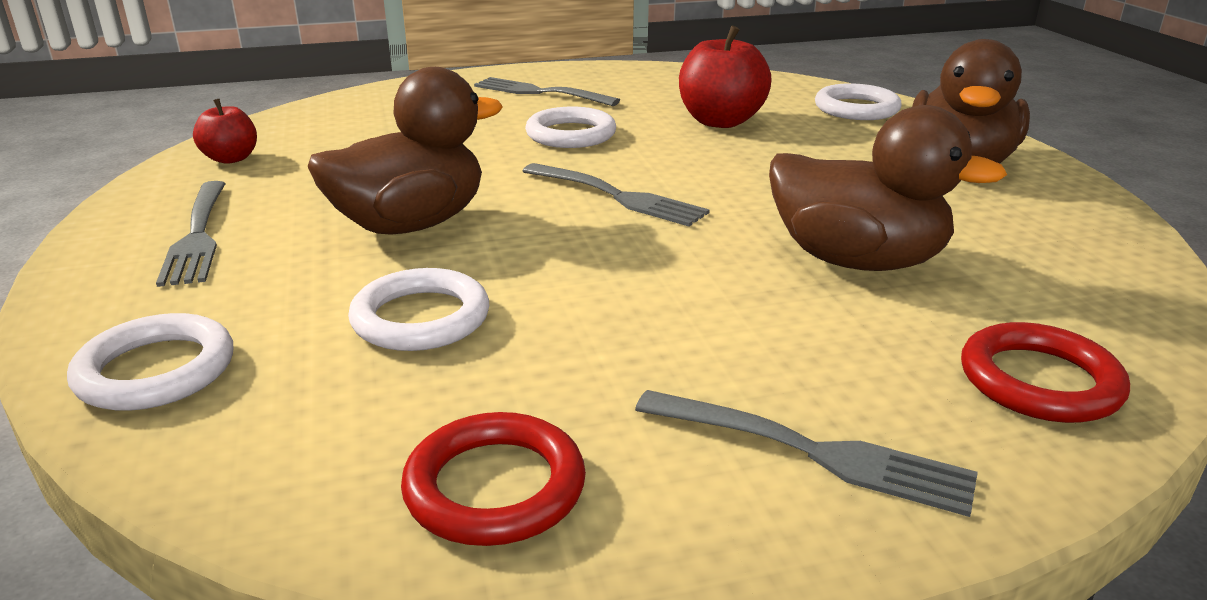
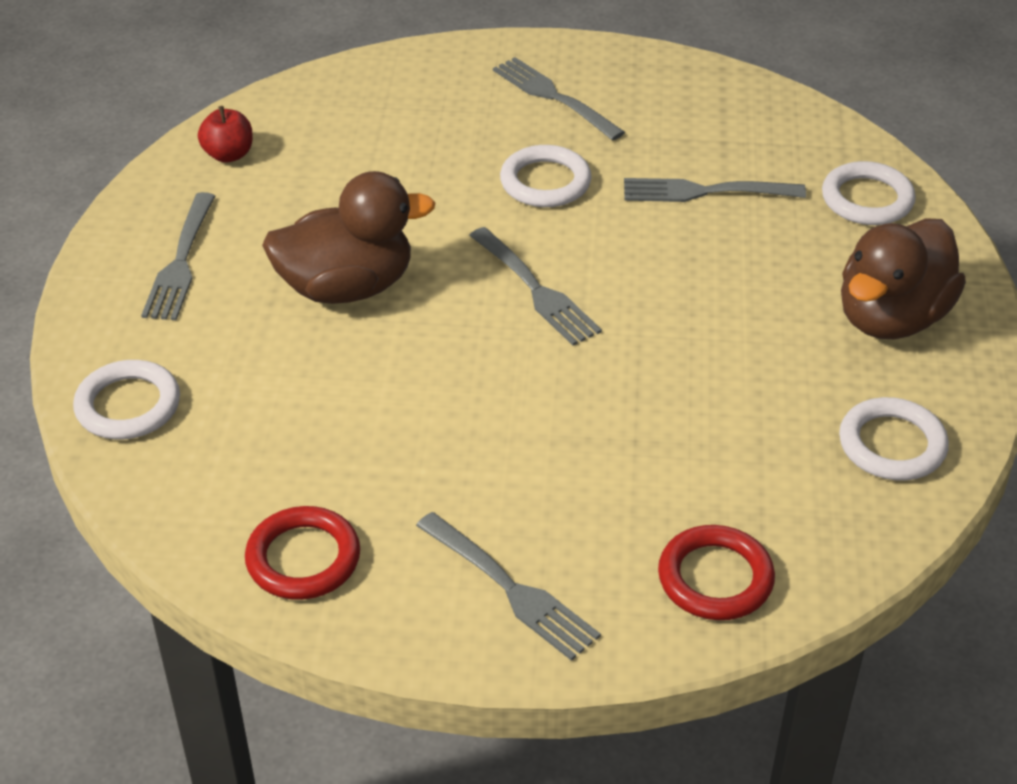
camera: 20 degrees right, 15 degrees up
(421, 318) = (314, 400): white ring -> white ring (892, 445)
(720, 121) = (706, 191): red apple -> grey fork
(857, 261) = (683, 423): brown duck -> none

